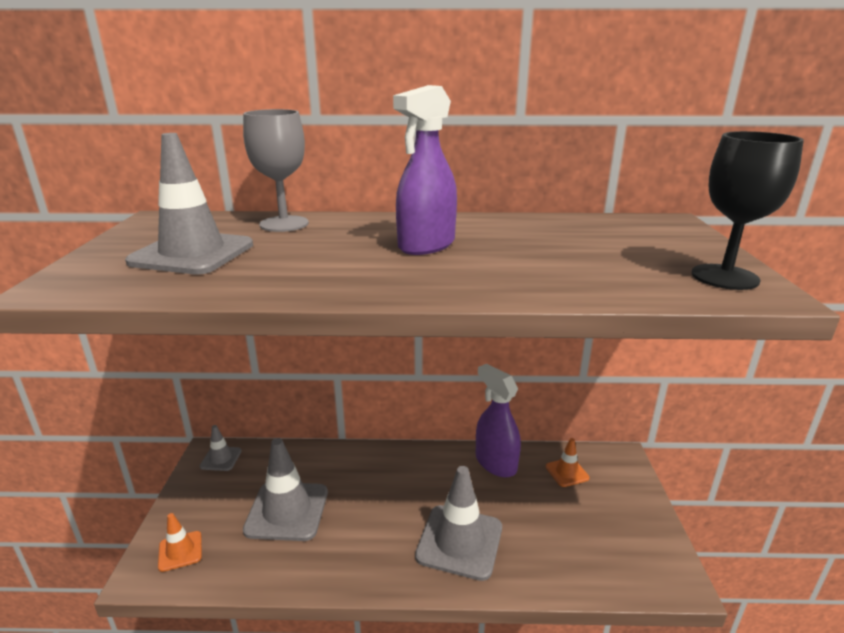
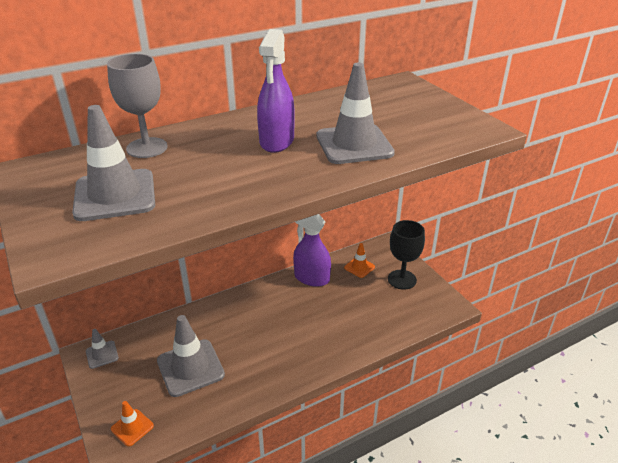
camera: 30 degrees left, 10 degrees up
(459, 541) = (322, 336): grey traffic cone -> grey traffic cone (354, 145)
(724, 277) = (463, 122): black goblet -> black goblet (402, 279)

